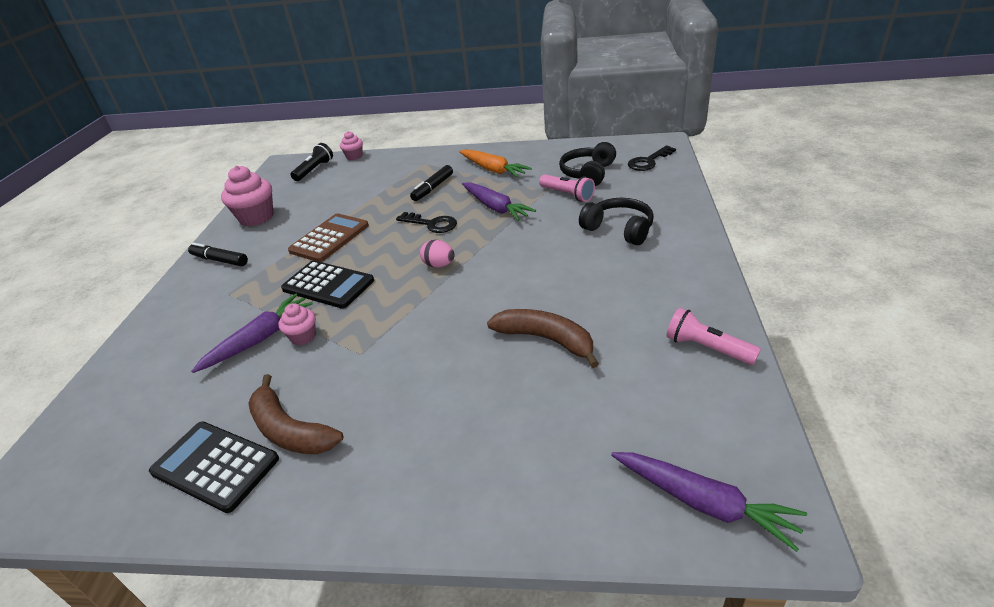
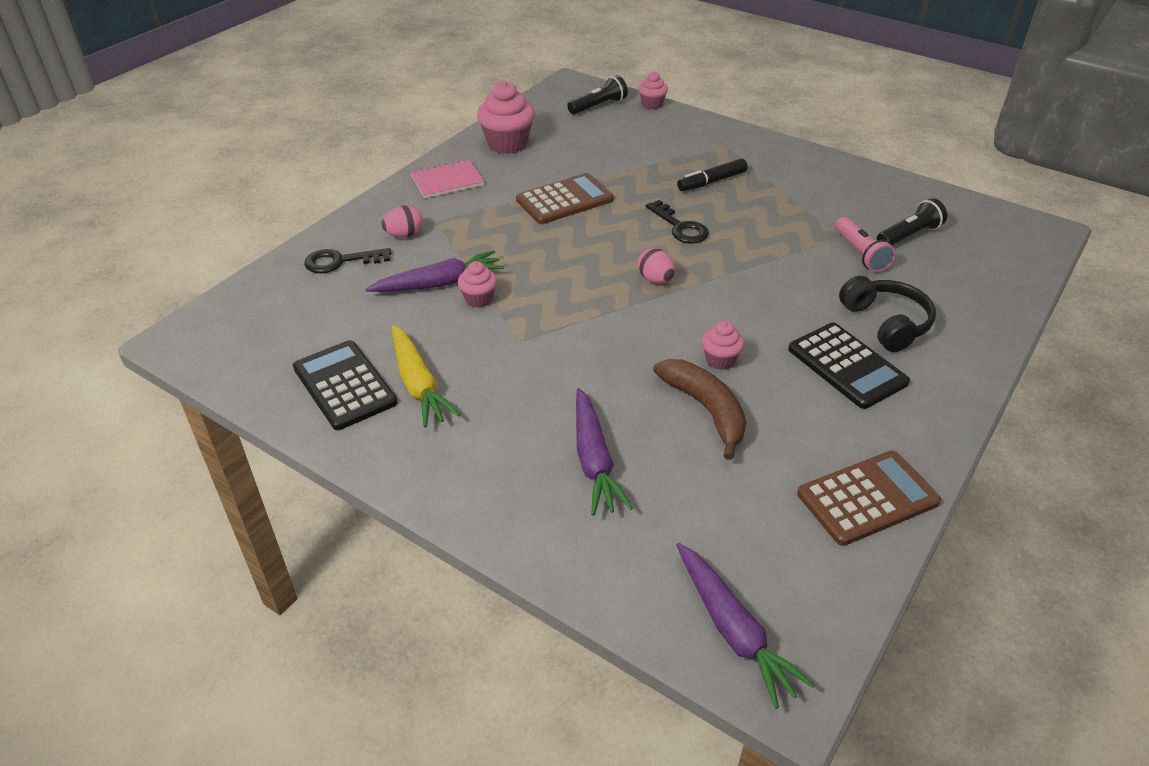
camera: 25 degrees right, 5 degrees up
(203, 314) = (404, 235): none -> pink egg
(220, 260) = (447, 181): black marker -> pink notebook
(290, 430) = (418, 384): brown banana -> yellow carrot
(328, 285) = (532, 254): black calculator -> black calculator (847, 366)
(493, 170) = (797, 185): orange carrot -> none
(495, 208) = (764, 236): purple carrot -> purple carrot (594, 460)
(529, 300) = (720, 360): none -> pink cupcake
(588, 173) = (909, 235): black headphones -> black flashlight
(648, 161) = (1001, 250): black key -> black key (340, 261)
(707, 348) = (867, 498): pink flashlight -> brown calculator

